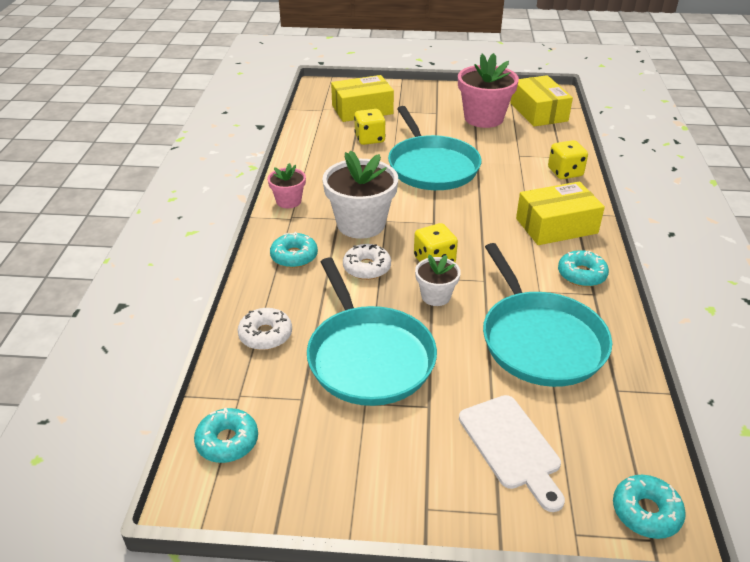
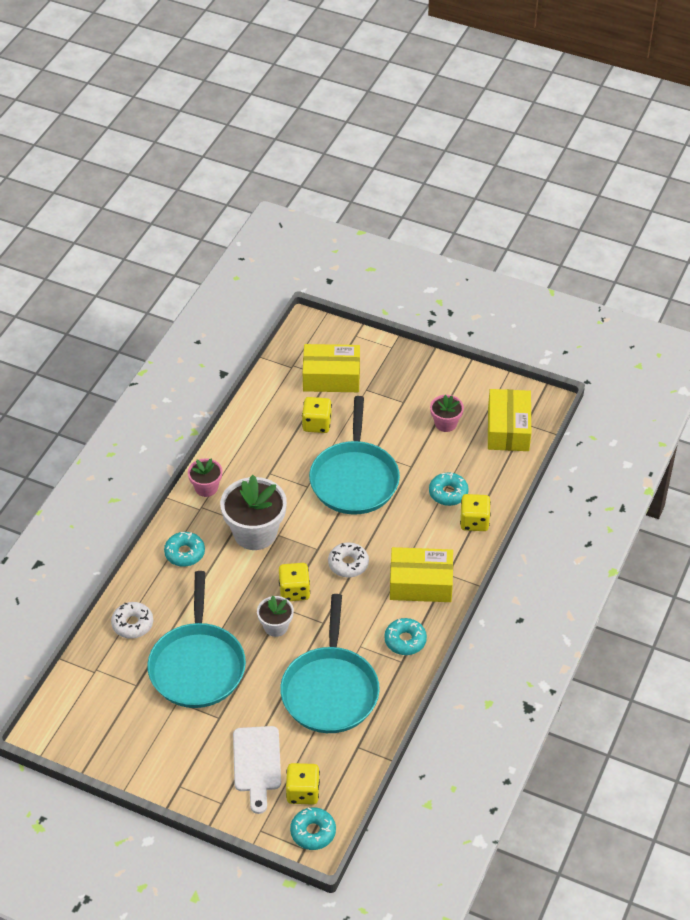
camera: 20 degrees right, 10 degrees up
(227, 441) = (76, 702): turquoise donut -> turquoise donut (448, 493)
(367, 268) = (236, 582): white donut -> white donut (348, 564)
(483, 118) = (445, 423): pink flower pot -> pink flower pot, size x0.54
(594, 463) = (303, 792): none -> yellow dice

